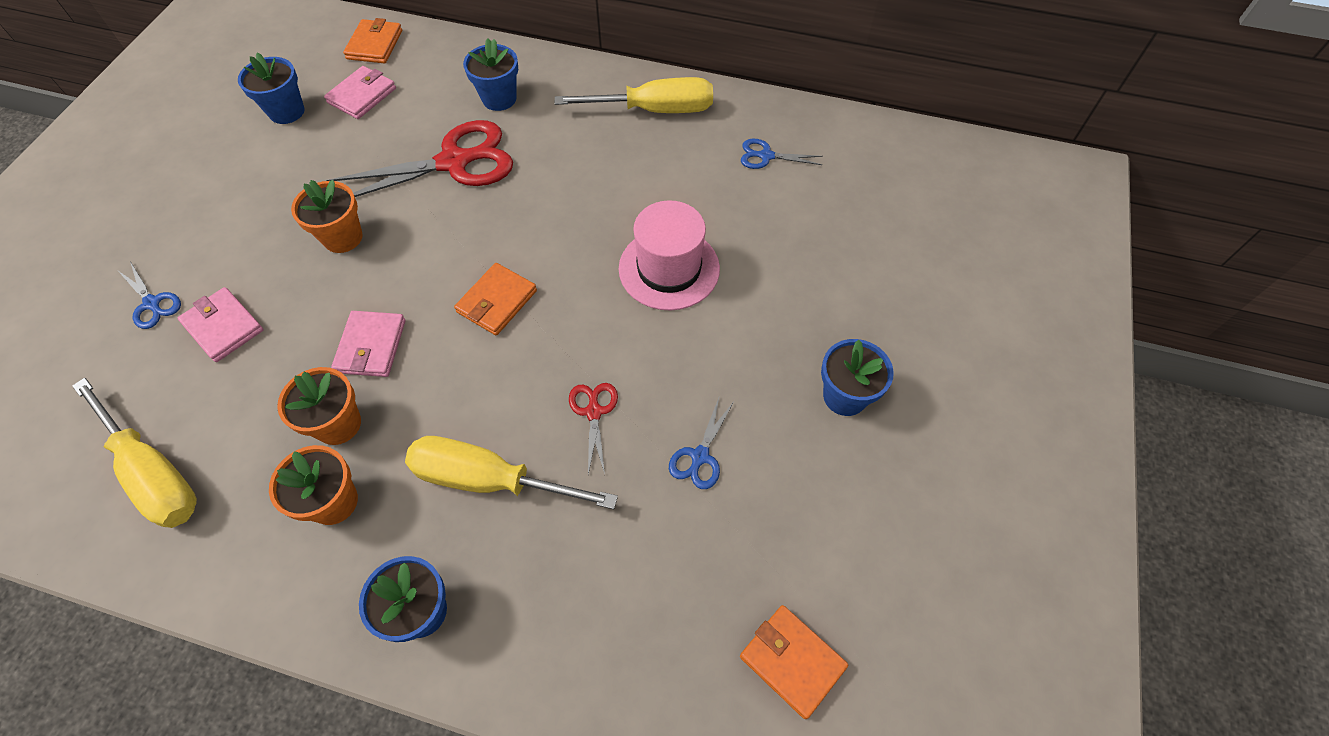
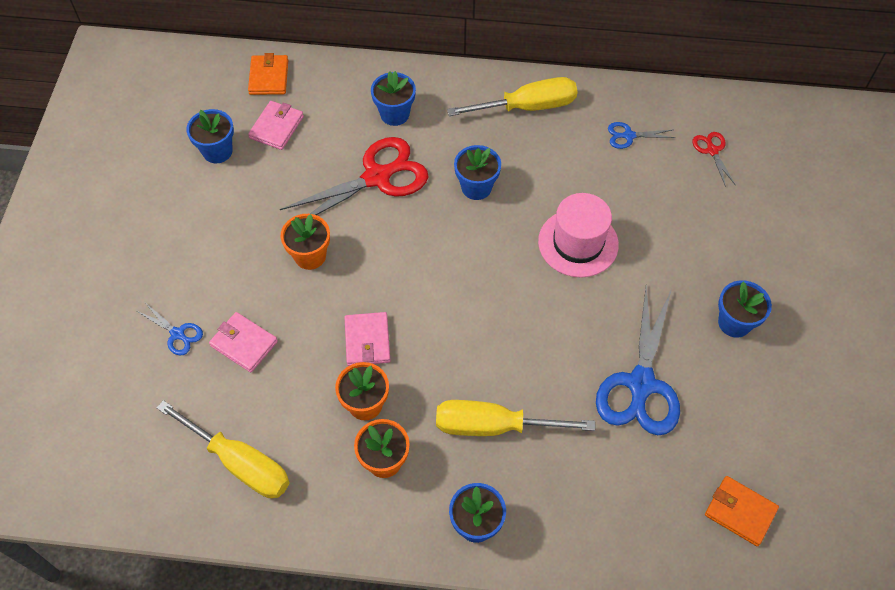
camera: 10 degrees left, 0 degrees up
(497, 301) = (452, 290): orange wallet -> none
(566, 188) = (476, 187): none -> blue flower pot
(594, 412) = (554, 364): red scissors -> red scissors (712, 150)
(700, 456) = (641, 384): blue scissors -> blue scissors, size x2.18

